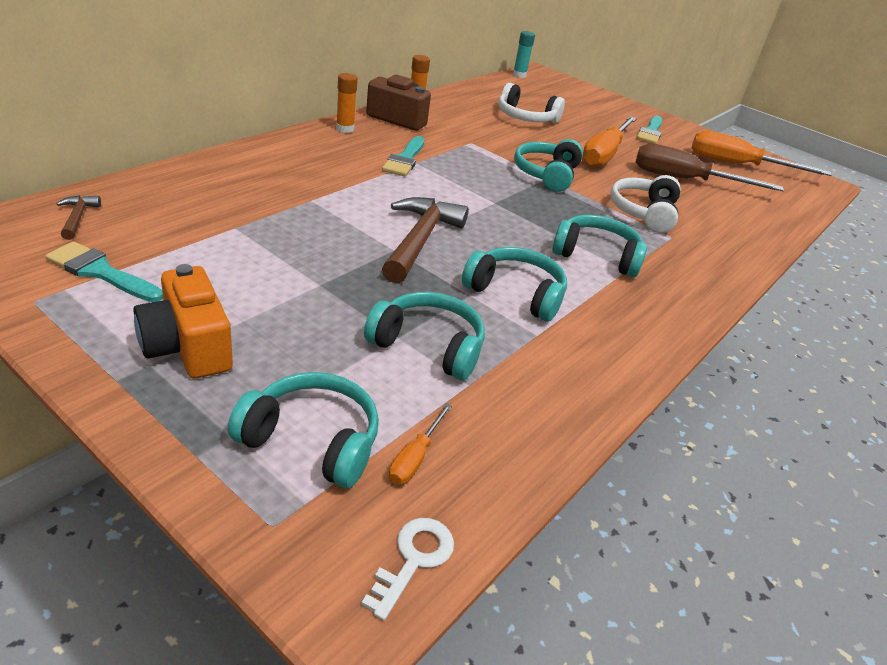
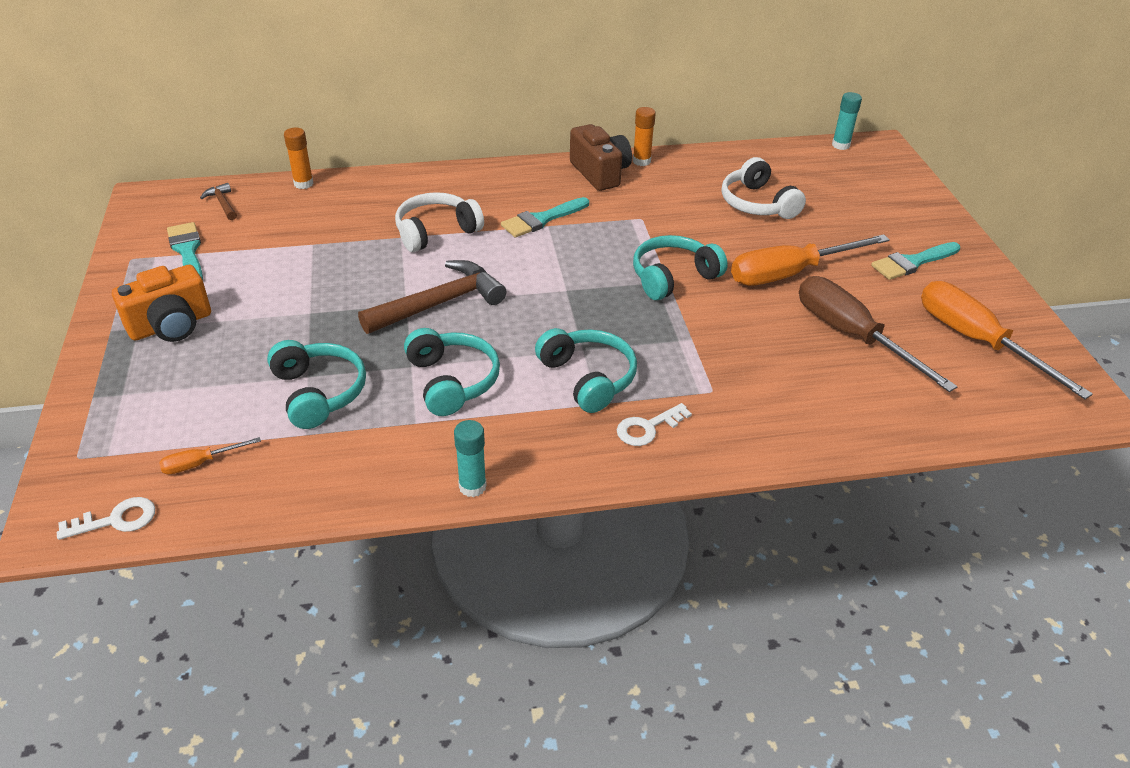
camera: 45 degrees right, 5 degrees up
(78, 217) = (222, 203): brown hammer -> brown hammer turned 60 degrees counterclockwise
(188, 347) = (171, 325): orange camera -> orange camera turned 135 degrees counterclockwise
(312, 440) = (159, 420): turquoise headphones -> none
(345, 129) = (528, 172): orange glue stick -> orange glue stick (303, 184)
(643, 213) = (722, 354): white headphones -> white headphones (436, 232)
(643, 362) = (472, 486): none -> turquoise glue stick
(675, 273) = (648, 428): none -> white key

